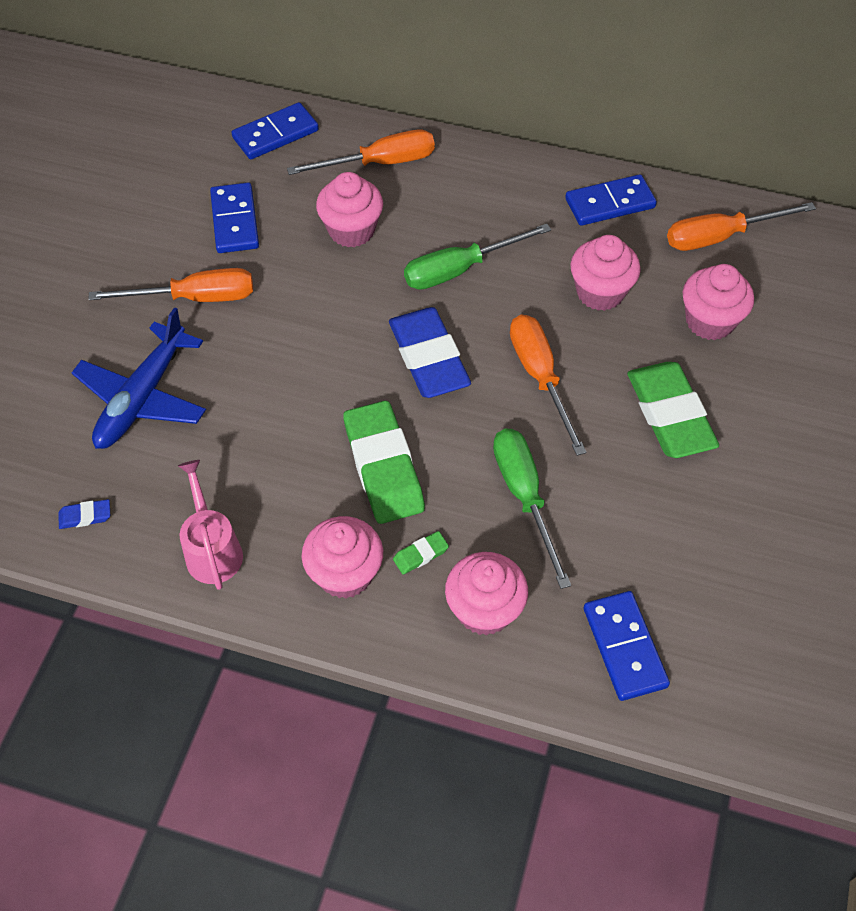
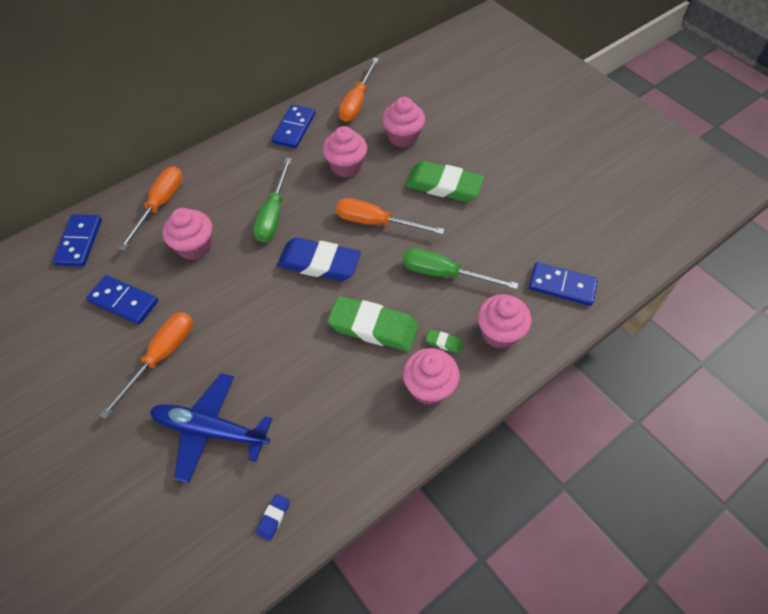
camera: 55 degrees left, 0 degrees up
(143, 397) = (210, 430): blue plane -> blue plane turned 135 degrees clockwise
(212, 549) = (358, 451): pink watering can -> none
(420, 555) = (444, 342): green eraser -> green eraser turned 75 degrees counterclockwise

